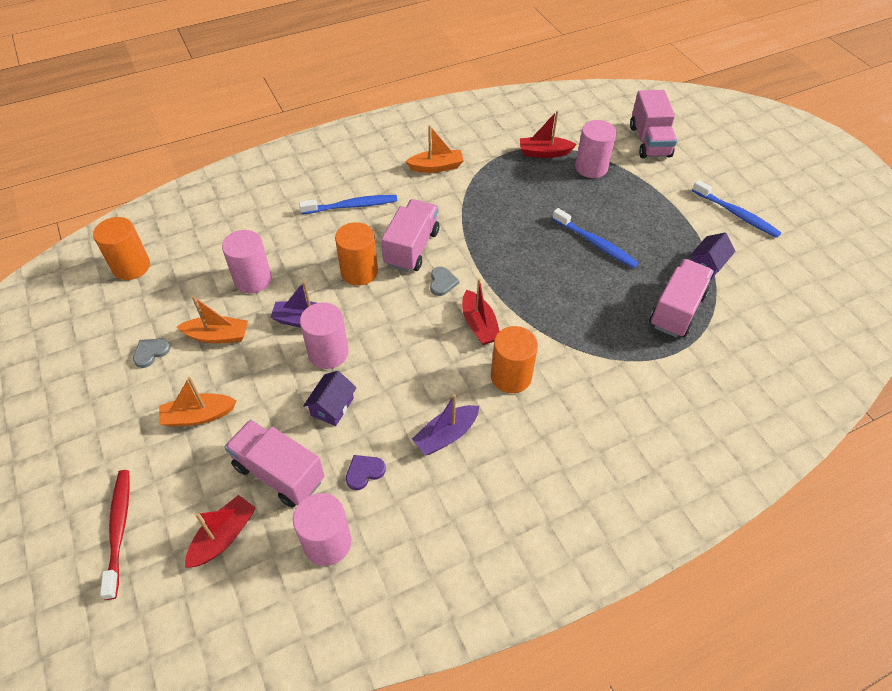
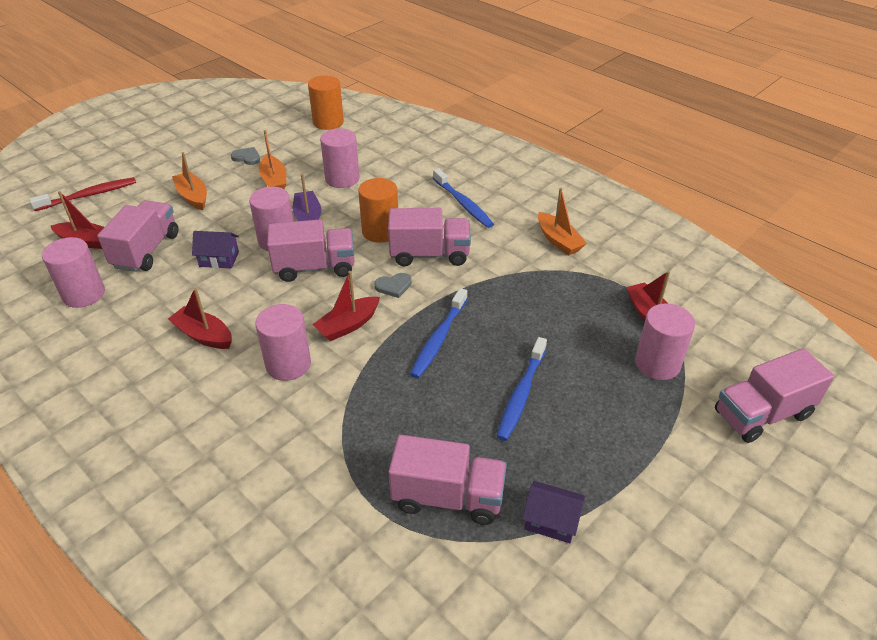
camera: 70 degrees right, 10 degrees down
(364, 472) = (154, 295): purple heart -> none
(387, 331) = (315, 267): none -> pink truck
(446, 435) = (204, 335): purple boat -> red boat
(511, 376) = (288, 364): orange cylinder -> pink cylinder
(736, 214) = (682, 545): blue toothbrush -> blue toothbrush (439, 339)

